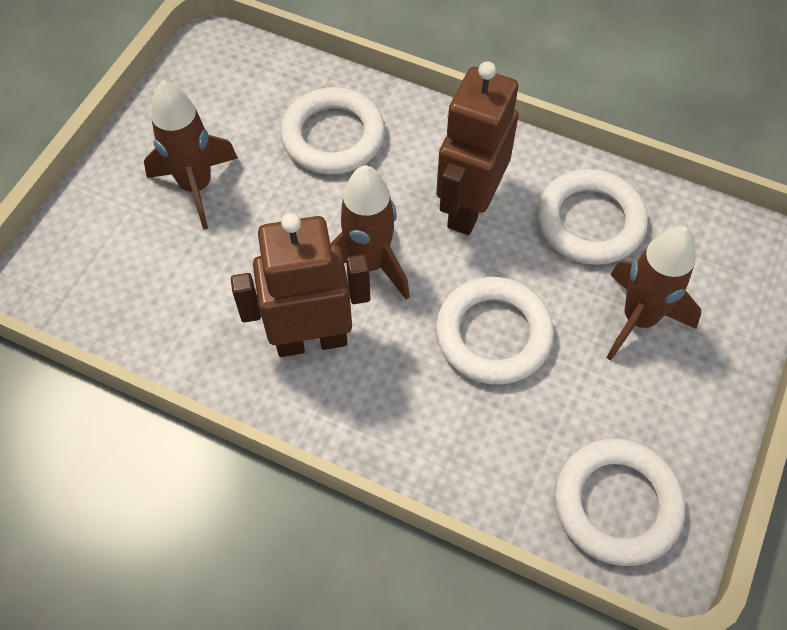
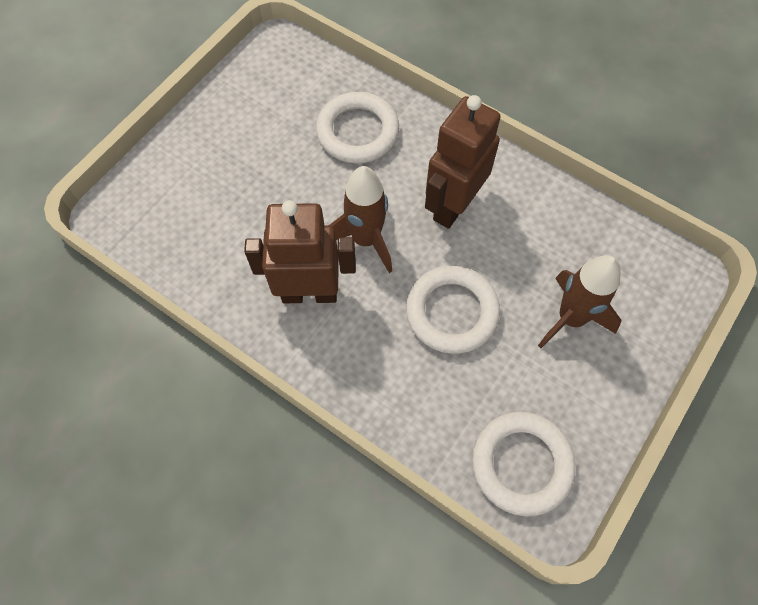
camera: 10 degrees right, 5 degrees up
(196, 186) = (244, 157): brown rocket -> none
(590, 222) = (548, 232): white ring -> none

